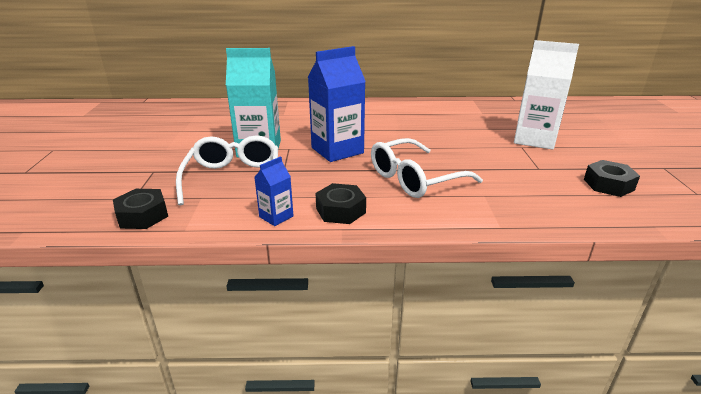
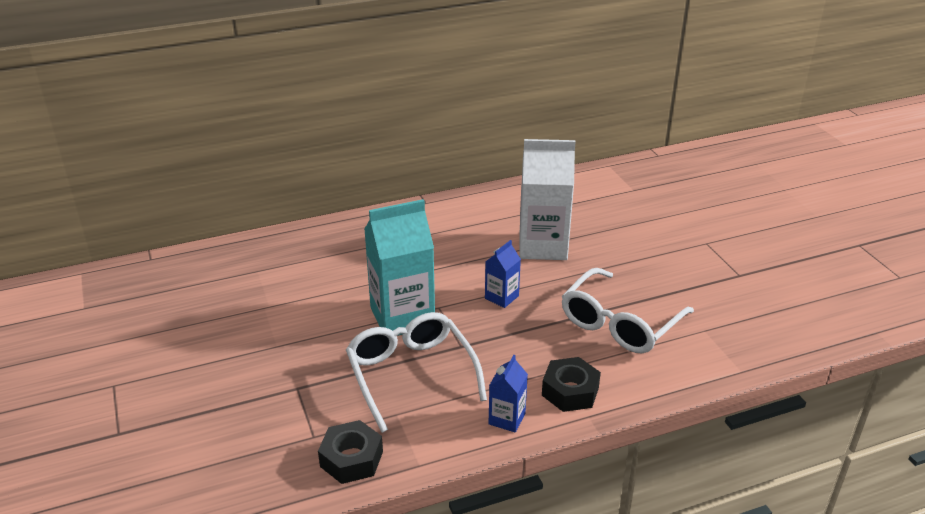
camera: 20 degrees left, 5 degrees up
(337, 150) = (501, 297): blue carton -> blue carton, size x0.49
(534, 139) = (714, 227): white carton -> white carton (543, 246)
(608, 184) = (816, 284): black nut -> none

